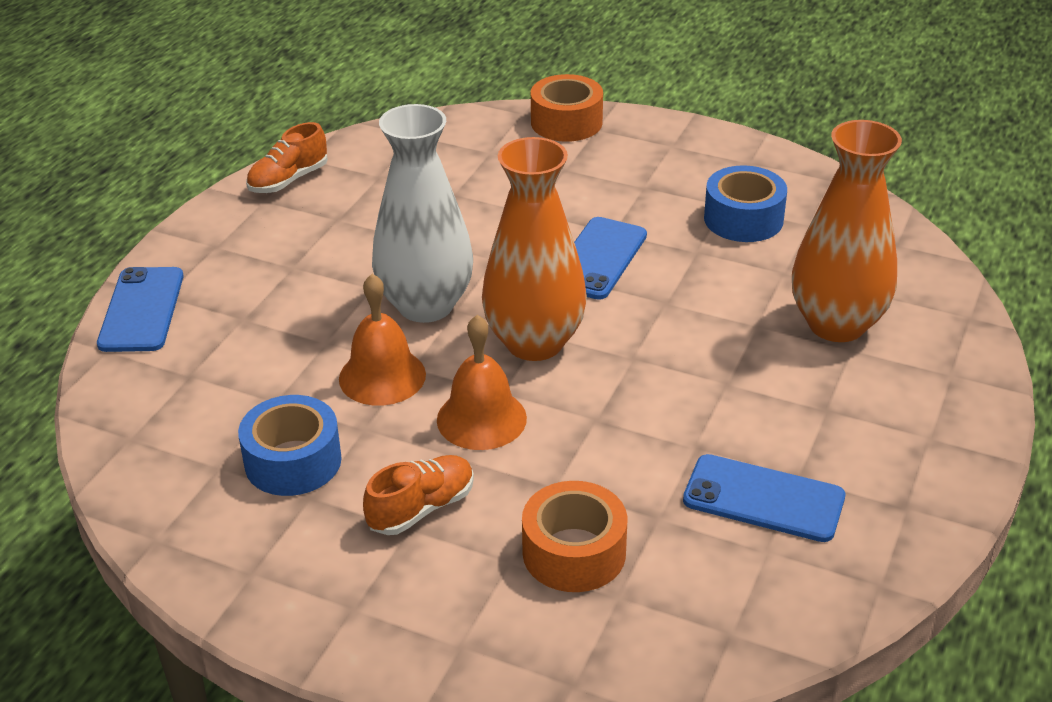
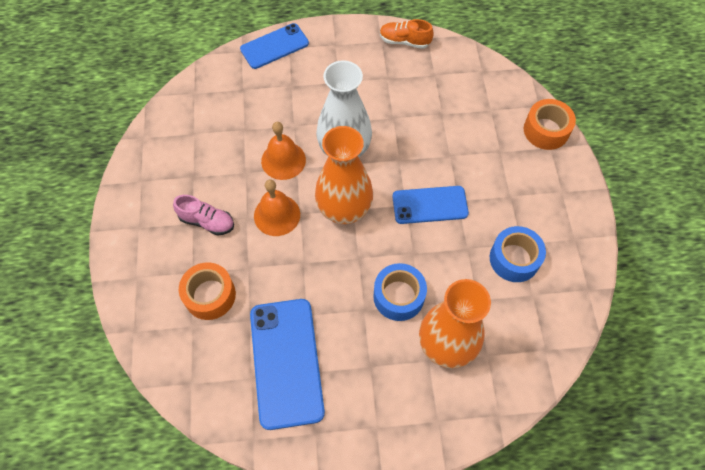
camera: 60 degrees right, 25 degrees up
(293, 461) = (211, 158): blue tape -> blue tape (398, 296)
(421, 508) = (207, 221): orange shoe -> pink shoe
(763, 499) = (286, 362): blue phone -> blue phone, size x1.55

